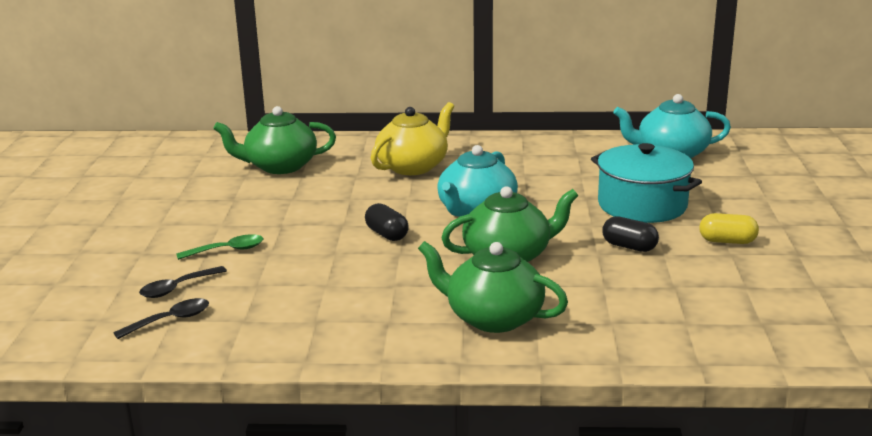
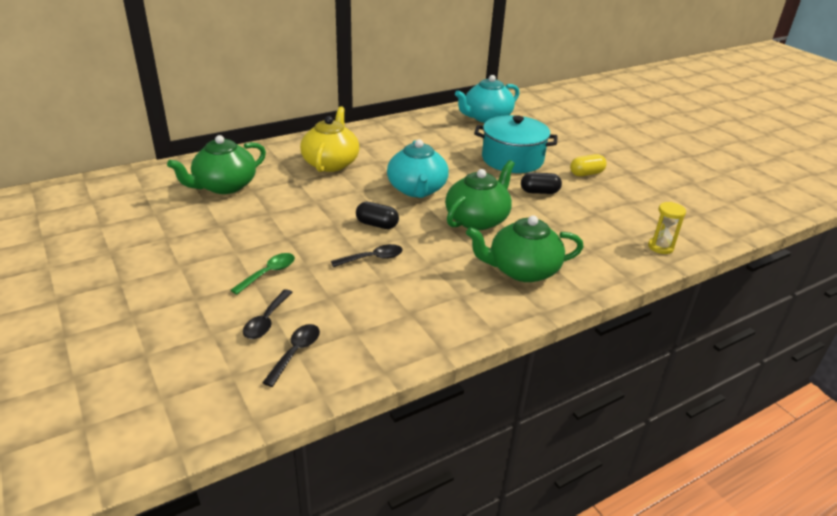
camera: 35 degrees left, 10 degrees up
(342, 263) = (373, 258): none -> black spoon
(717, 344) = (660, 247): none -> yellow hourglass

